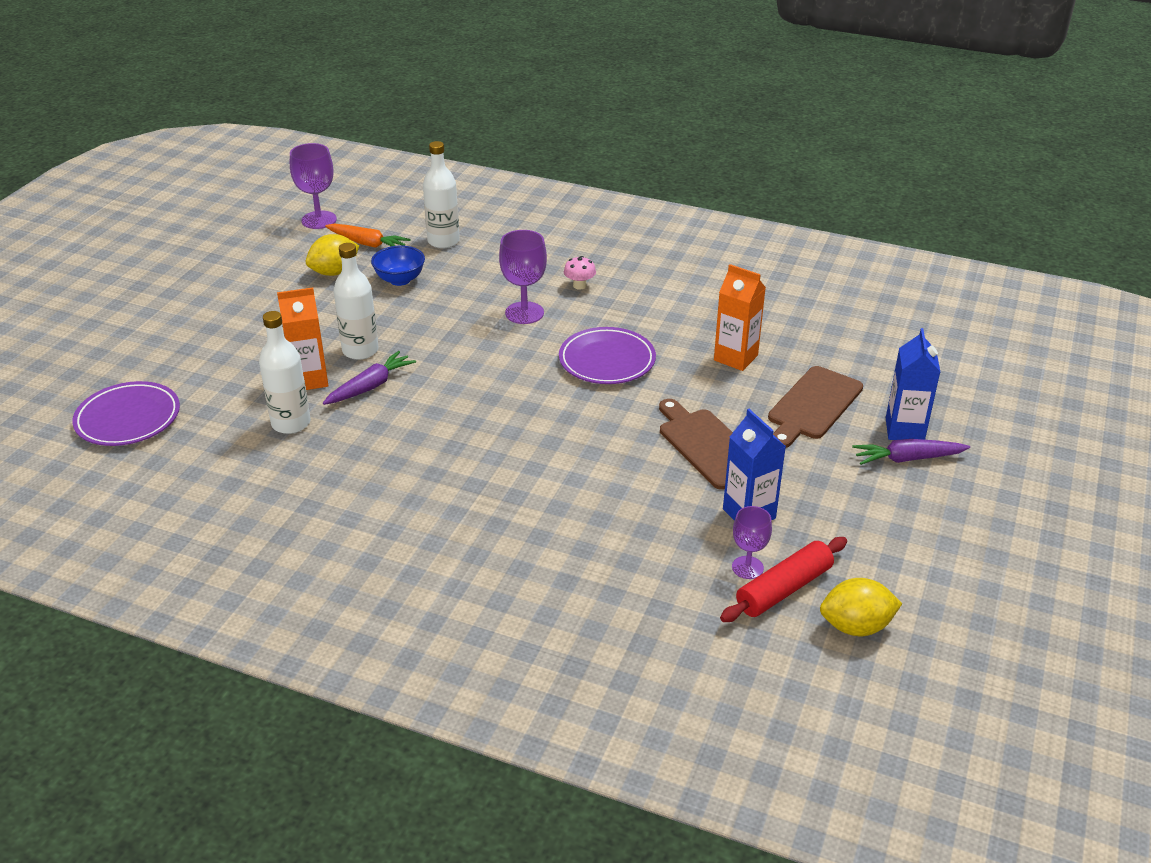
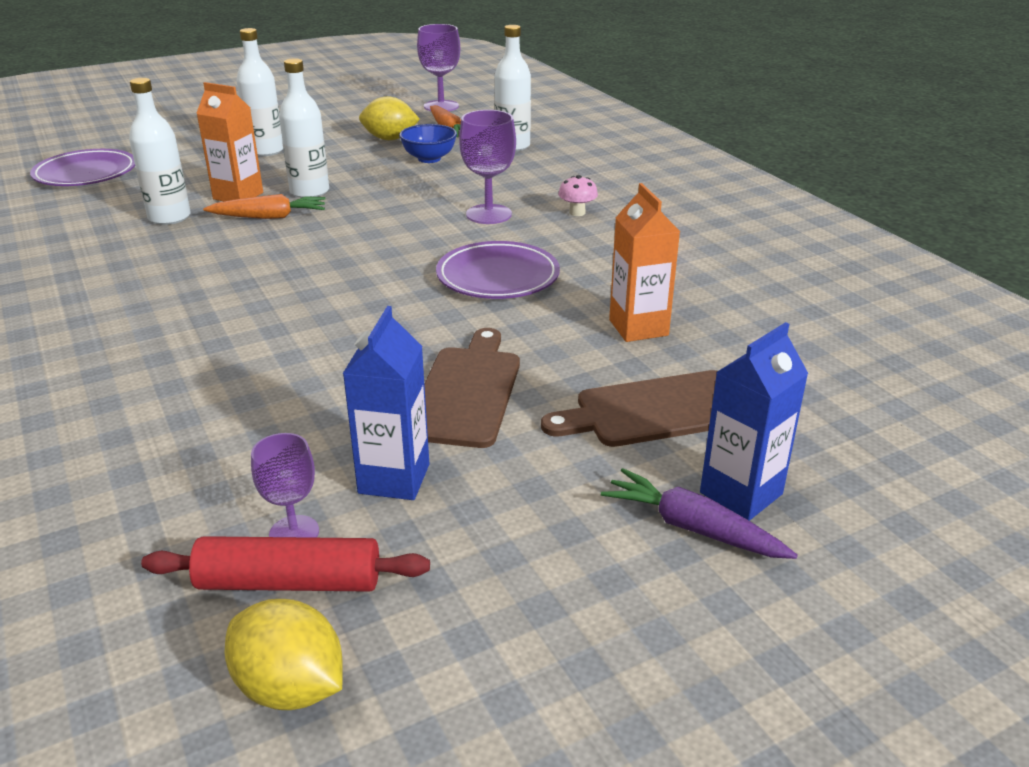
camera: 40 degrees right, 5 degrees down
(249, 327) = (266, 151): none -> white bottle
(370, 386) = (269, 217): purple carrot -> orange carrot

